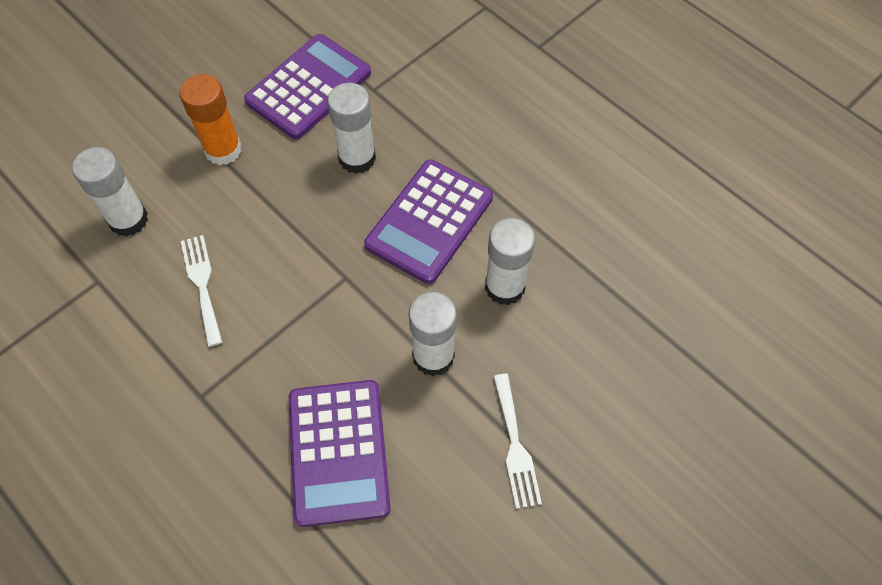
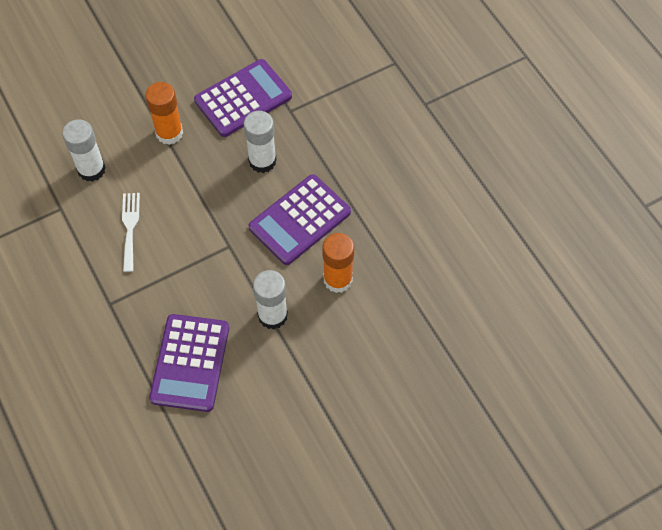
camera: 15 degrees right, 0 degrees up
(504, 287) = (338, 279): white glue stick -> orange glue stick
(515, 446) = (309, 389): white fork -> none

